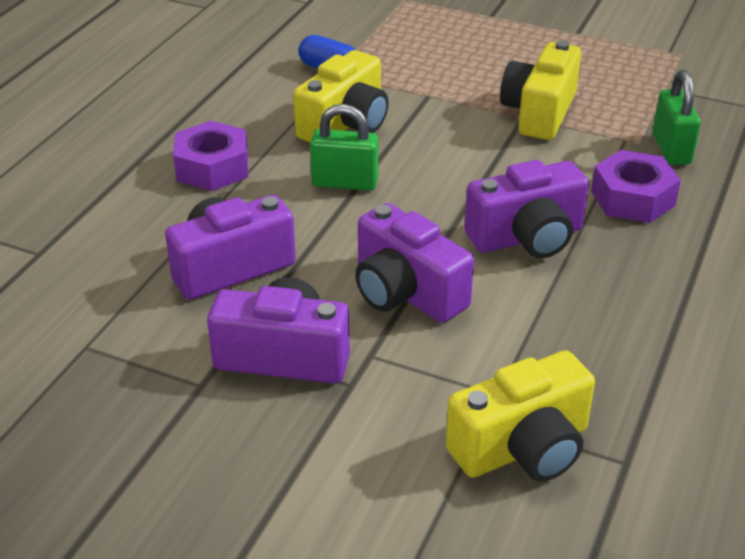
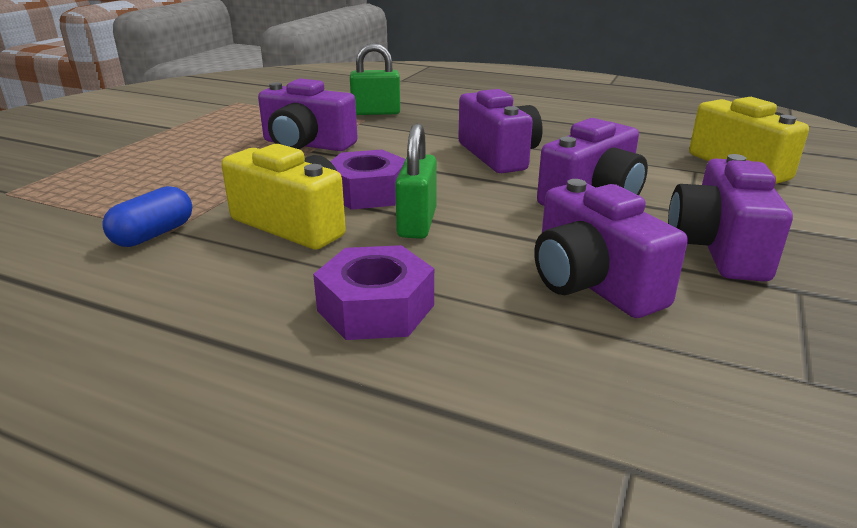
camera: 90 degrees left, 10 degrees down
(539, 112) = (306, 145): yellow camera -> purple camera
(632, 198) = (441, 125): purple nut -> purple nut (367, 192)

